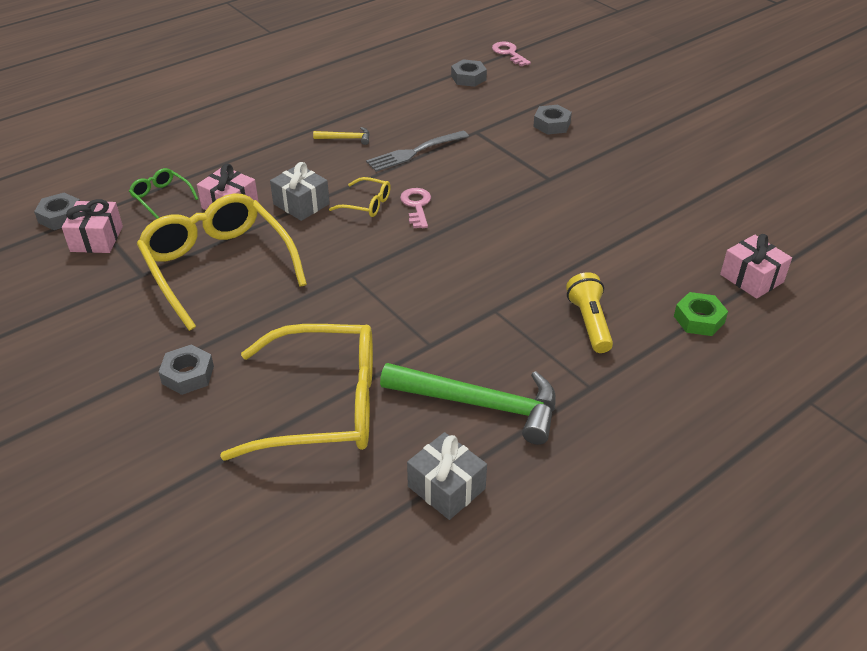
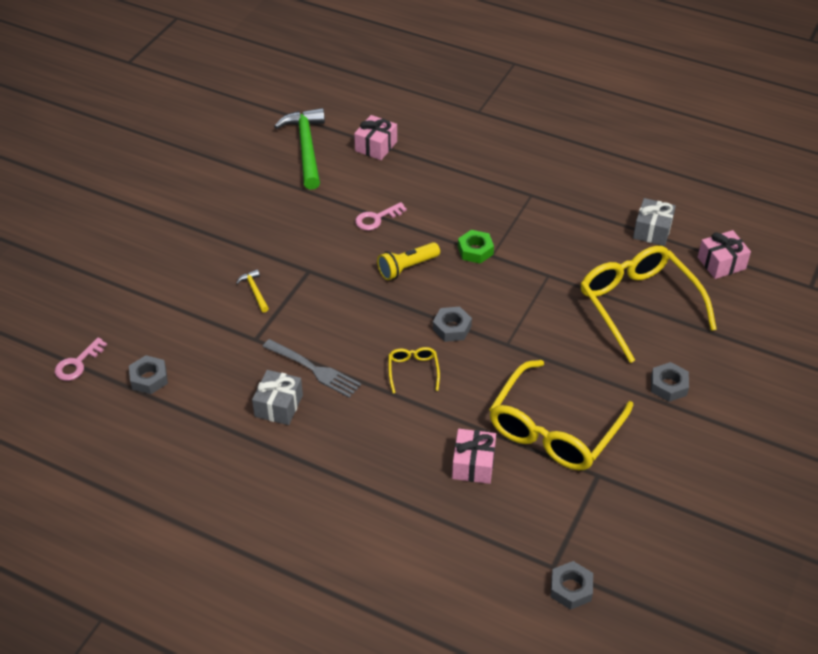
camera: 115 degrees left, 5 degrees up
(96, 239) = (579, 537): pink gift -> pink gift (721, 263)
(161, 197) = (493, 525): green glasses -> none
(301, 204) = (440, 415): grey gift -> grey gift (278, 406)
(346, 138) = (317, 429): yellow hammer -> yellow hammer (254, 291)
(416, 206) = (396, 338): pink key -> pink key (376, 218)
(480, 404) = (581, 236): green hammer -> green hammer (306, 148)
(552, 124) = (217, 292): grey nut -> grey nut (452, 328)
(589, 323) = (473, 208): yellow flashlight -> yellow flashlight (407, 267)
(699, 319) = (435, 162): green nut -> green nut (475, 250)

